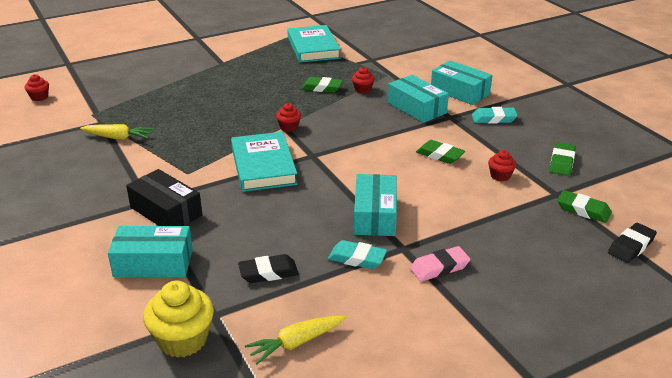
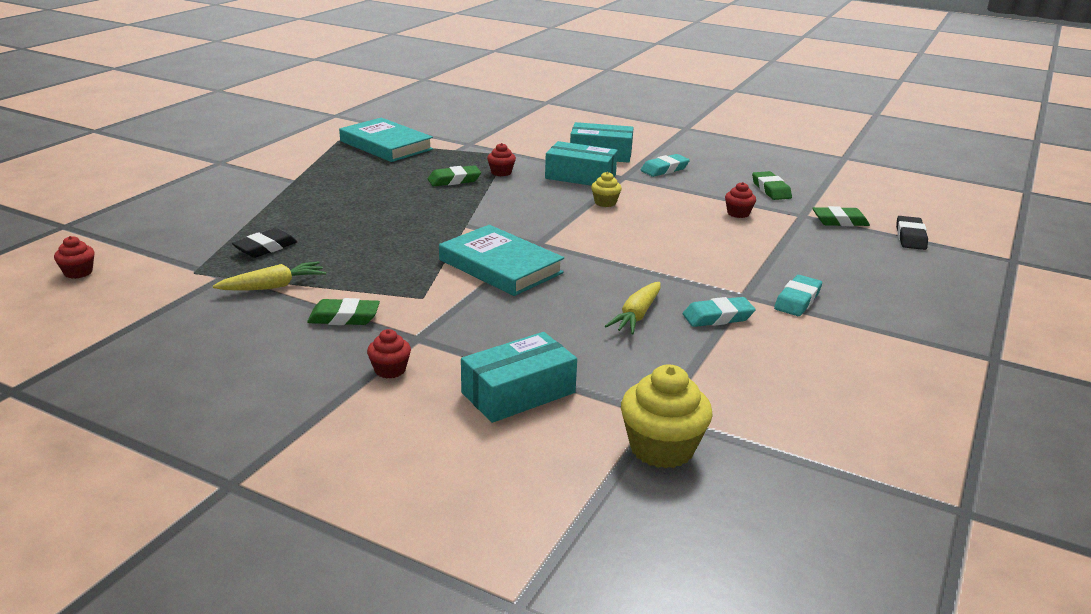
camera: 35 degrees left, 5 degrees down
(166, 211) = (455, 340): black box -> none
(268, 272) = (654, 358): black eraser -> black eraser (265, 248)
(289, 127) = (473, 224): red cupcake -> red cupcake (390, 370)
(295, 343) = (771, 406): yellow carrot -> yellow carrot (636, 316)
(375, 215) = (679, 277): turquoise box -> none
(405, 136) = (605, 203): none -> yellow cupcake
(439, 267) = (797, 300): pink eraser -> turquoise eraser
(440, 155) = (662, 211): green eraser -> green eraser (344, 317)

